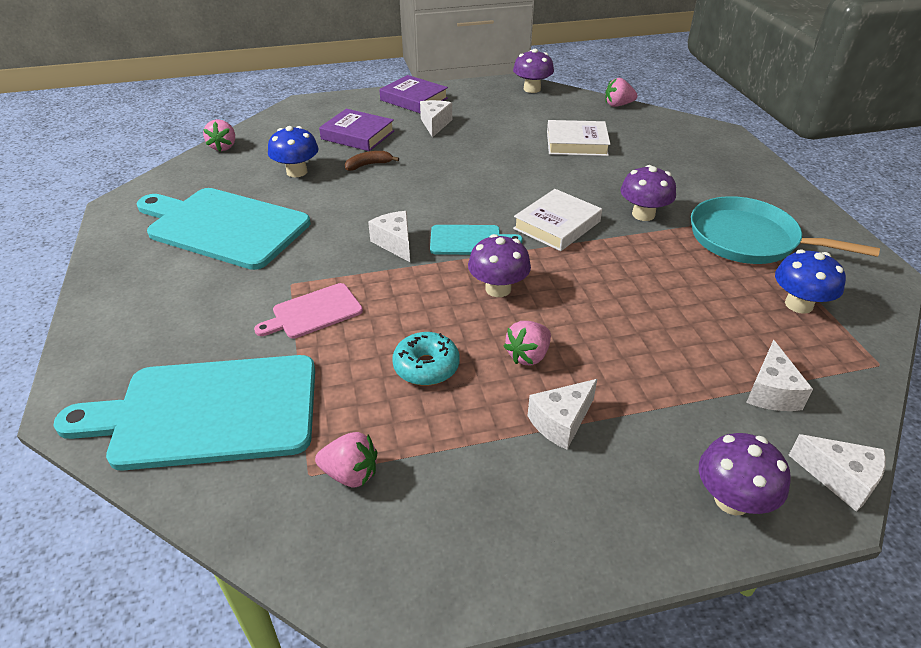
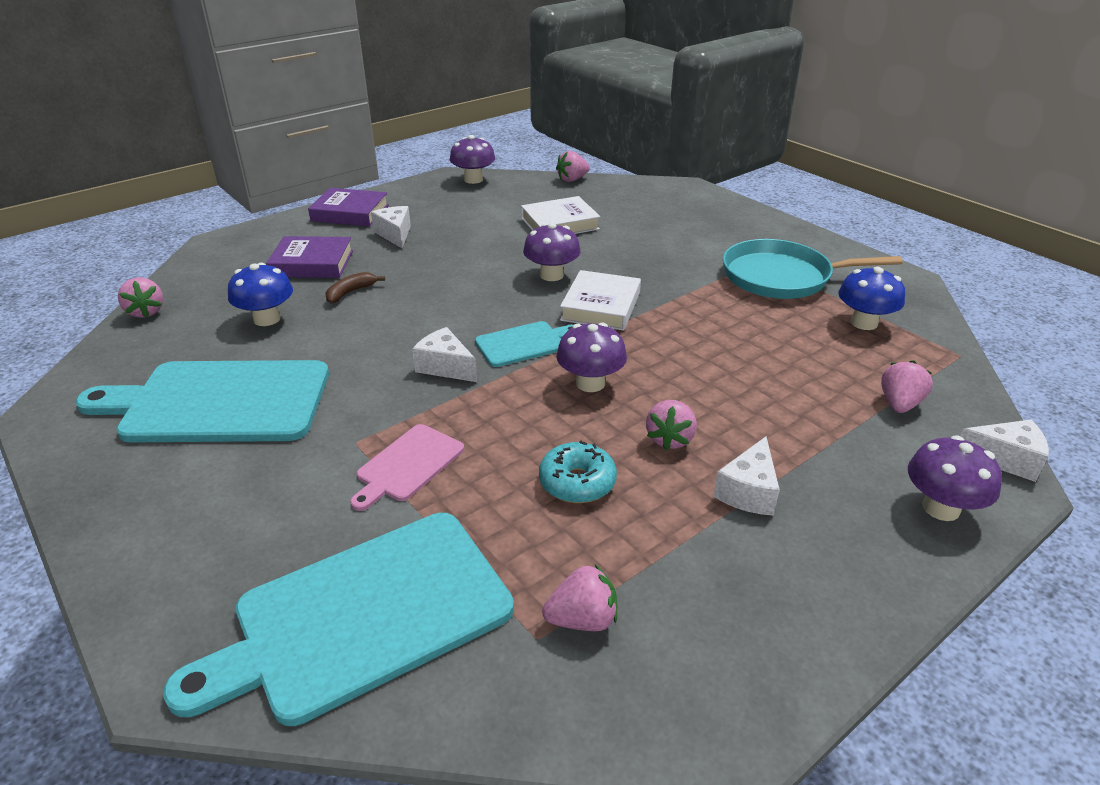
camera: 25 degrees left, 5 degrees down
(643, 214) = (674, 277): purple mushroom -> purple mushroom (551, 275)
(771, 392) = (899, 404): white cheese -> pink strawberry

